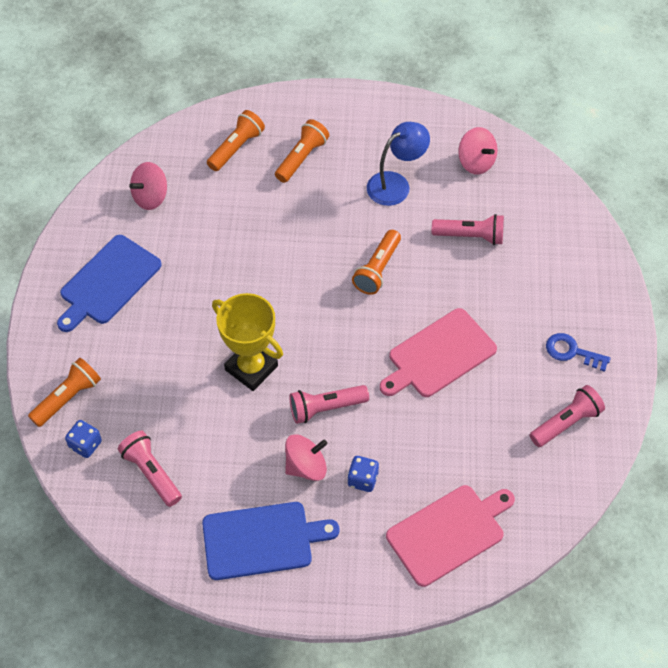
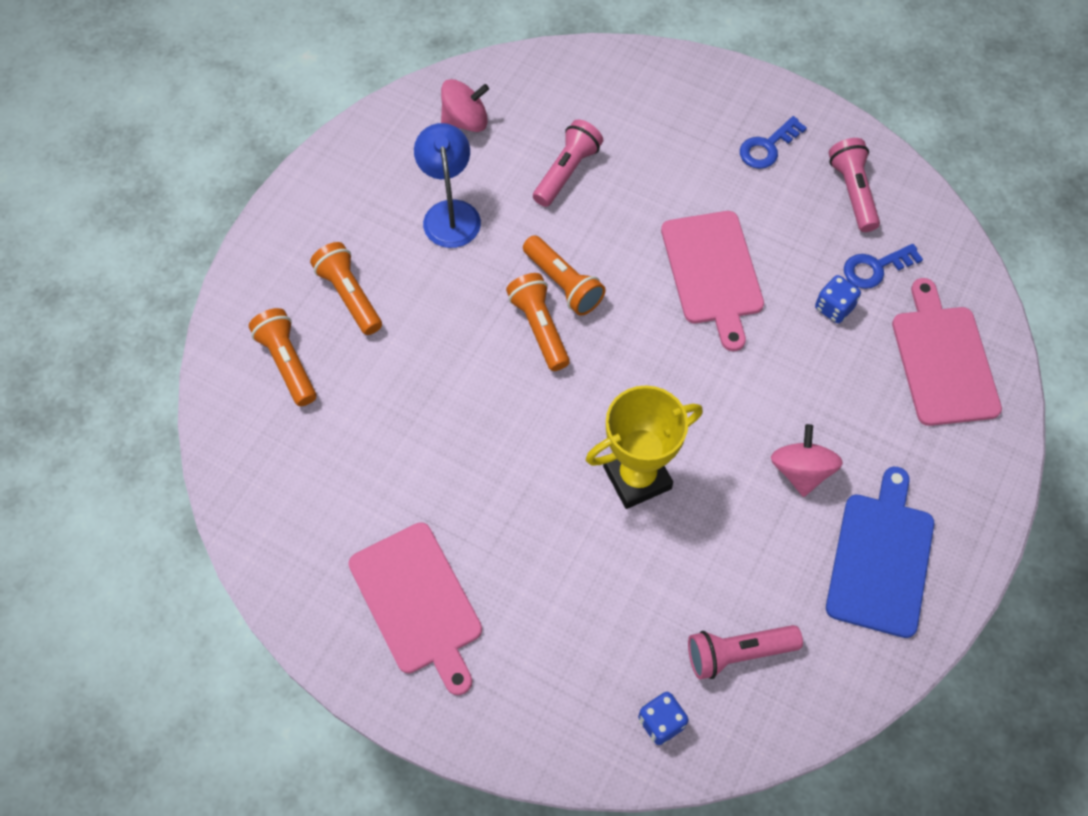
camera: 65 degrees left, 5 degrees up
(68, 398) = (578, 720): orange flashlight -> orange flashlight (539, 327)
(108, 282) = (418, 603): blue cutting board -> pink cutting board
(150, 197) = (306, 497): pink spinning top -> none
(325, 408) = (731, 418): pink flashlight -> none
(362, 479) = (843, 418): blue dice -> blue dice (834, 308)
(505, 460) = (875, 268): none -> blue key

